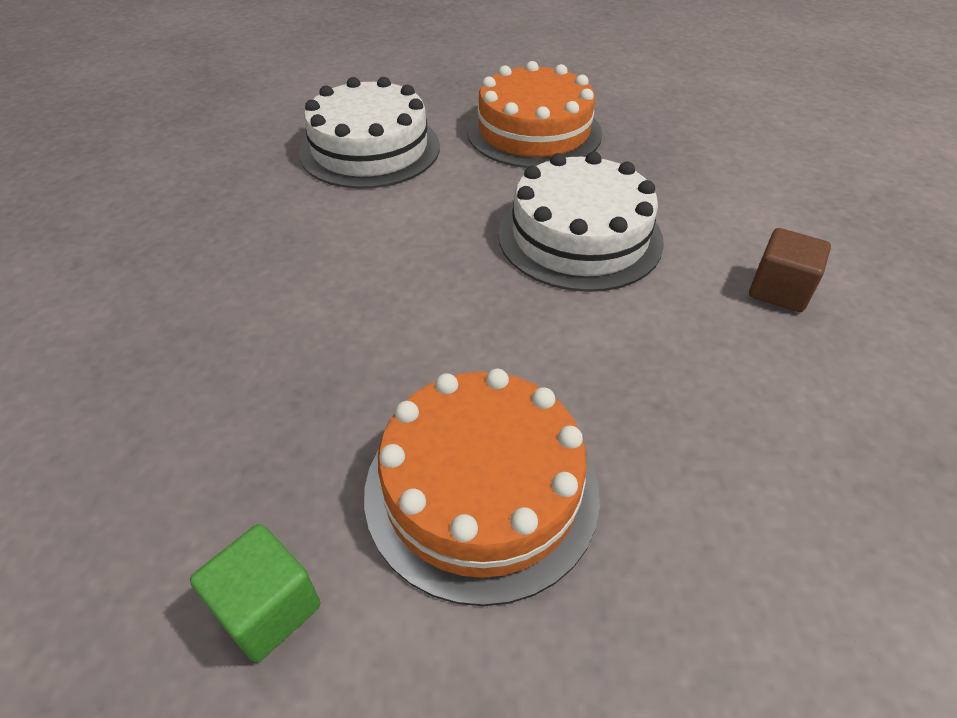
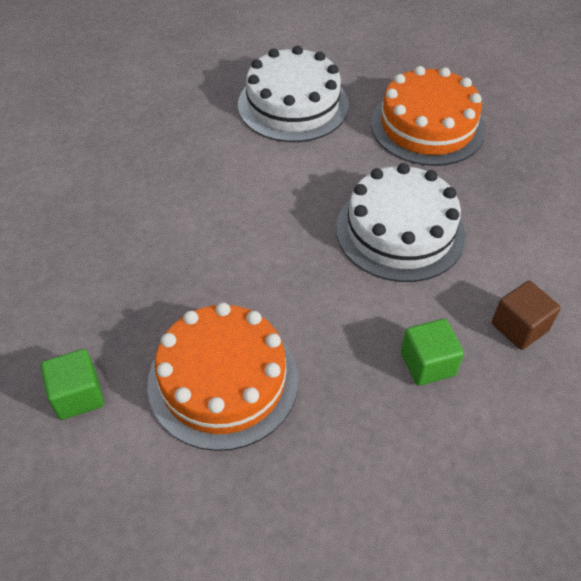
camera: 25 degrees right, 5 degrees up
(717, 365) = (427, 364): none -> green cube

